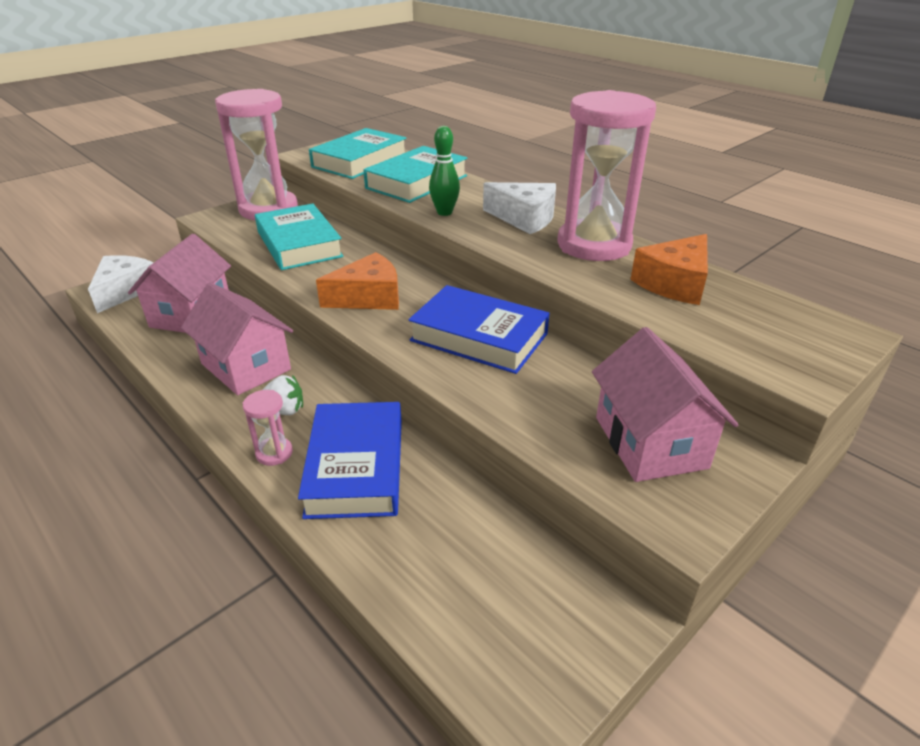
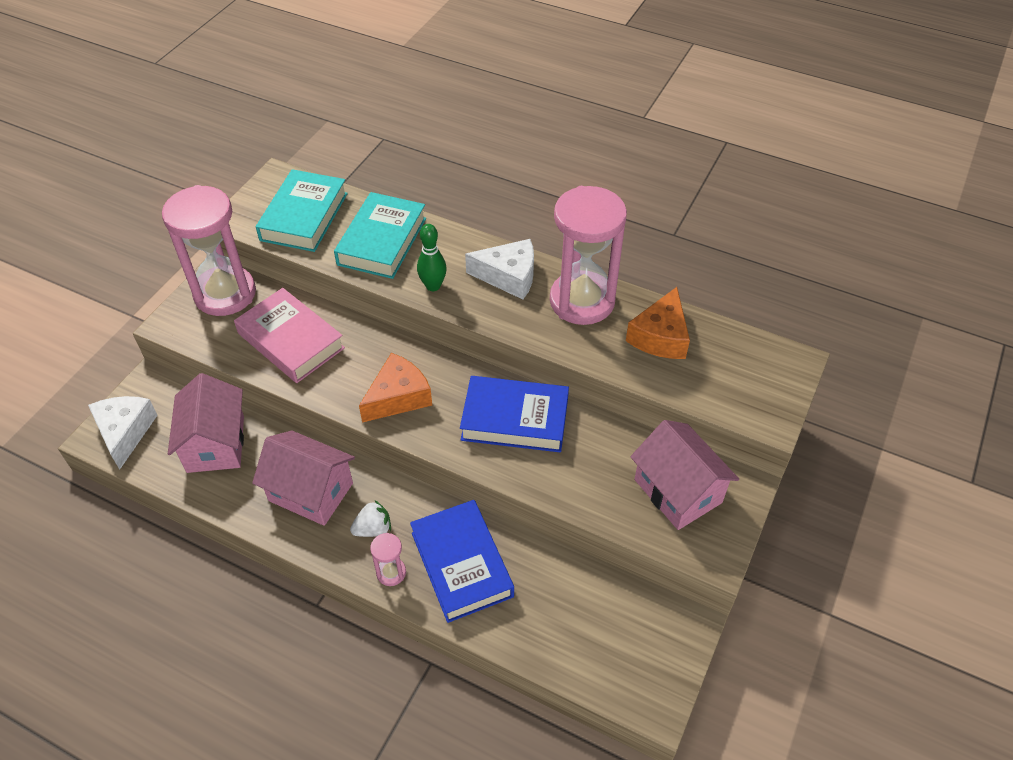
camera: 20 degrees left, 15 degrees up
(299, 244) = (291, 341): turquoise book -> pink book

